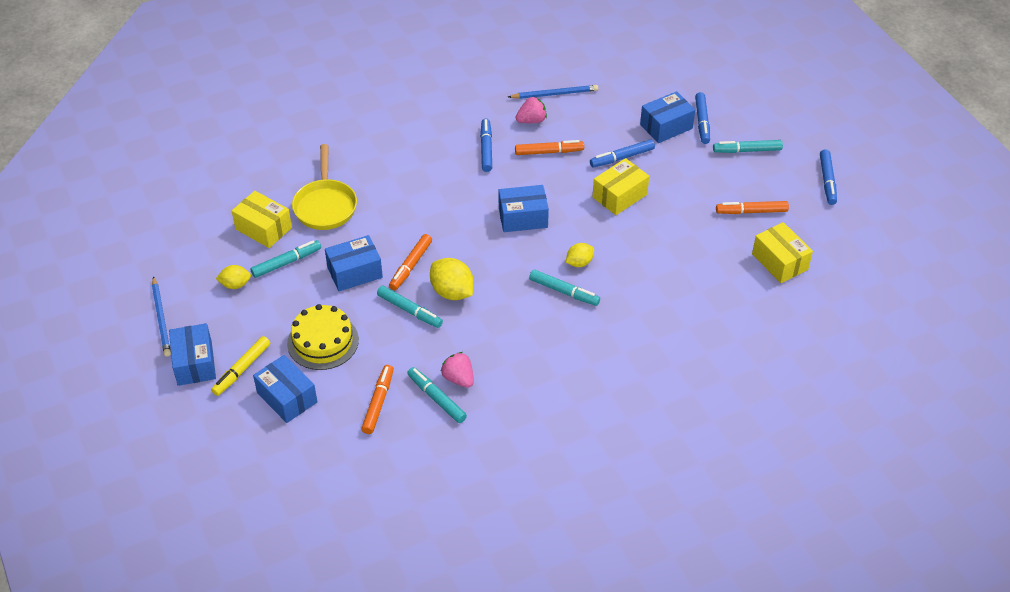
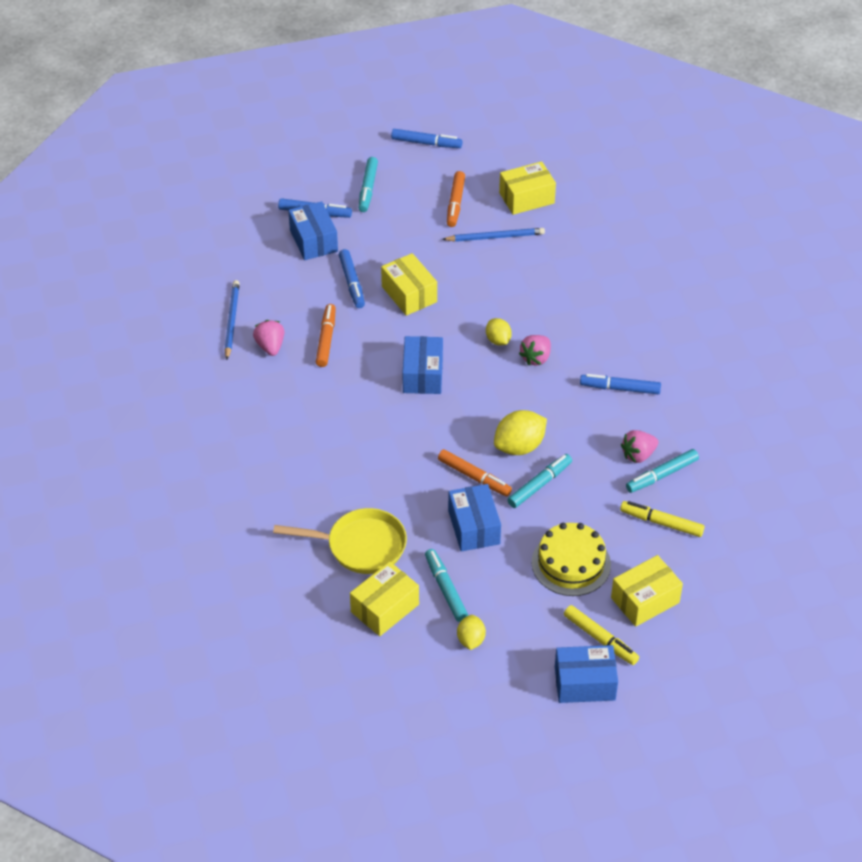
camera: 80 degrees left, 0 degrees up
(161, 318) = (510, 715): blue pencil -> blue pencil (495, 237)
(287, 397) = (645, 600): blue box -> yellow box
(378, 402) = (661, 523): orange marker -> yellow marker
(486, 149) = (305, 391): blue marker -> blue marker (620, 388)
(564, 292) = (536, 358): turquoise marker -> pink strawberry

